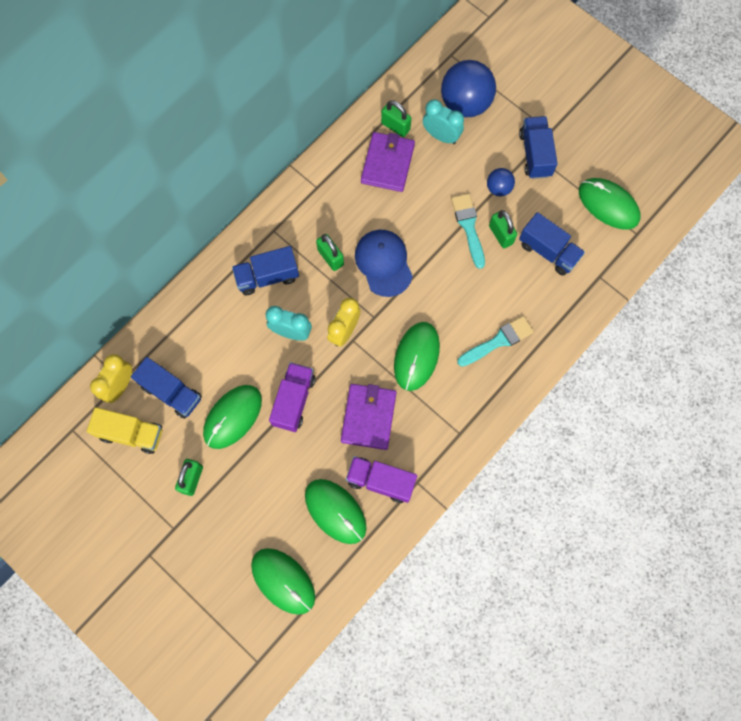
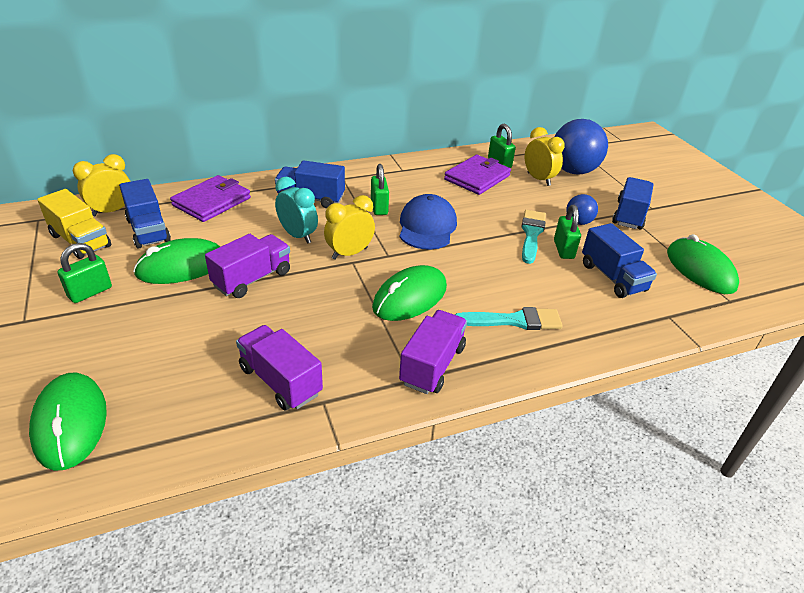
camera: 25 degrees right, 35 degrees down
(335, 511) = (202, 384): green mouse -> none
(368, 417) = (317, 321): purple wallet -> purple wallet (212, 201)
(441, 136) = (538, 179): turquoise clock -> yellow clock
(465, 414) = (432, 365): none -> purple truck

